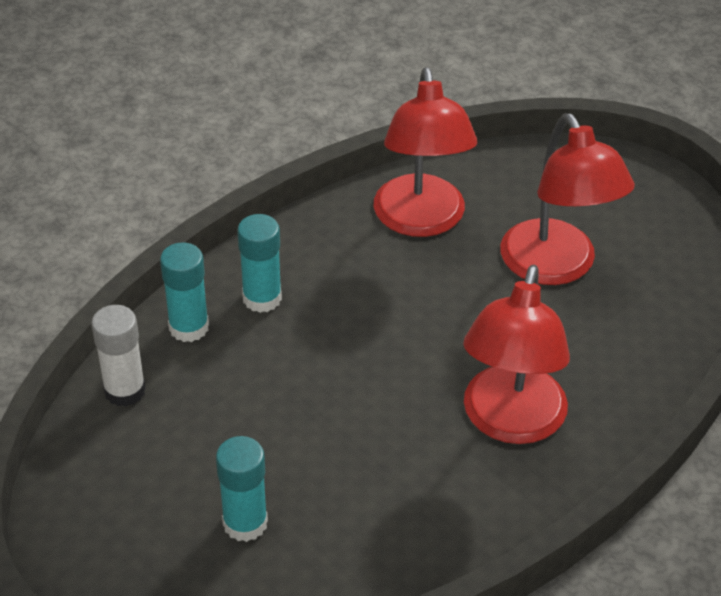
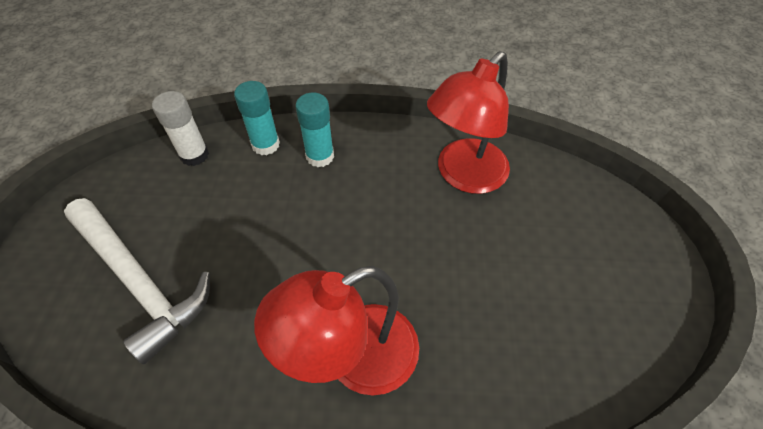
camera: 45 degrees right, 10 degrees up
(245, 523) = (139, 281): turquoise glue stick -> white hammer
(556, 267) = (517, 272): red lamp -> none

